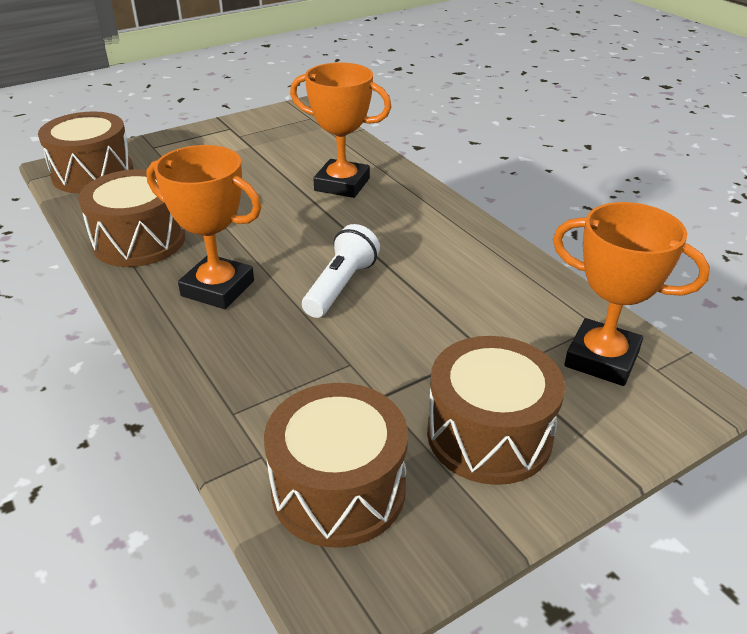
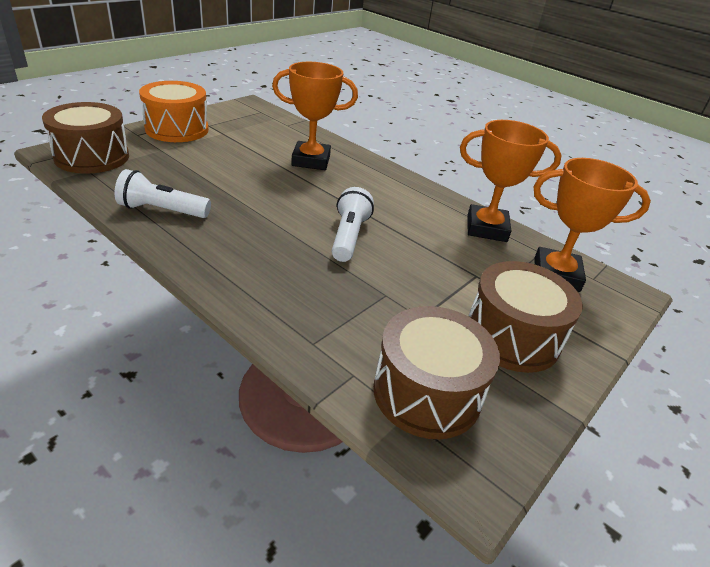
camera: 20 degrees left, 0 degrees up
(139, 241) = (162, 210): brown drum -> white flashlight
(200, 140) = (177, 129): none -> orange drum
(218, 288) = (250, 245): orange trophy -> orange trophy (486, 228)

